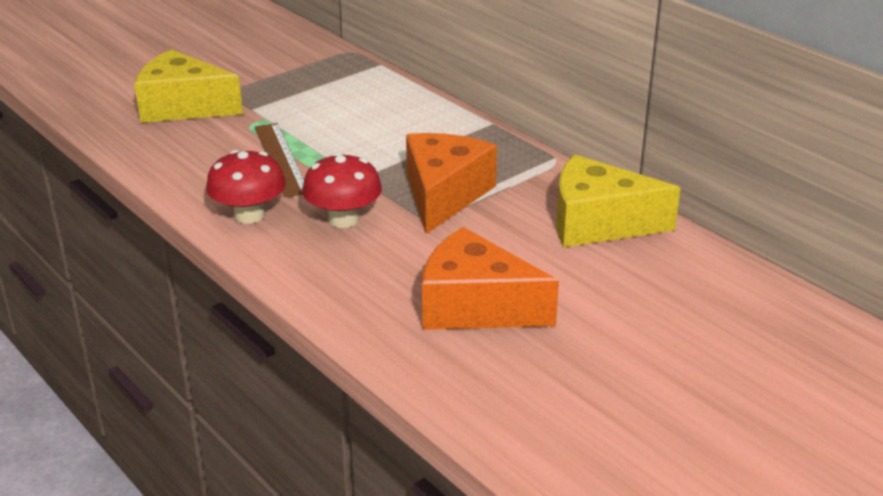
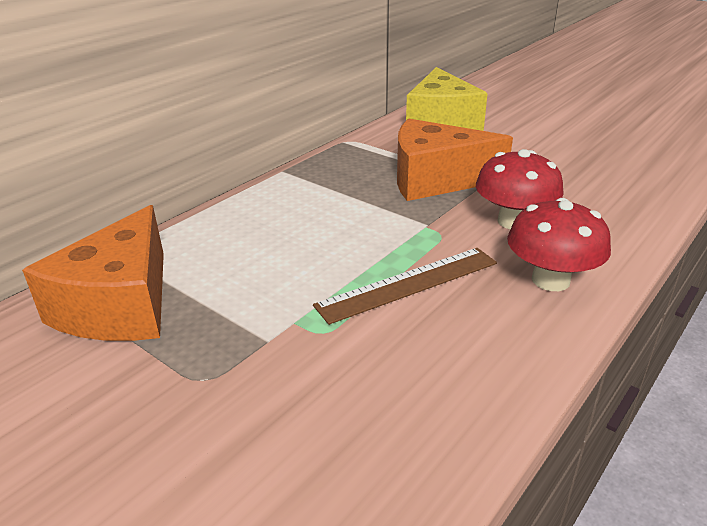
camera: 100 degrees left, 0 degrees up
(183, 107) = (267, 428): yellow cheese -> none
(475, 306) = (589, 153): orange cheese -> orange cheese (120, 305)

